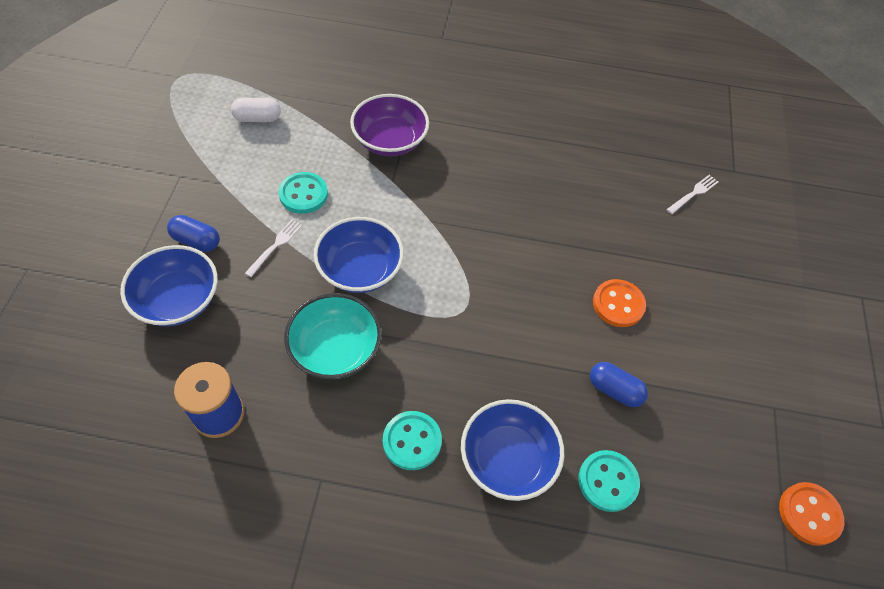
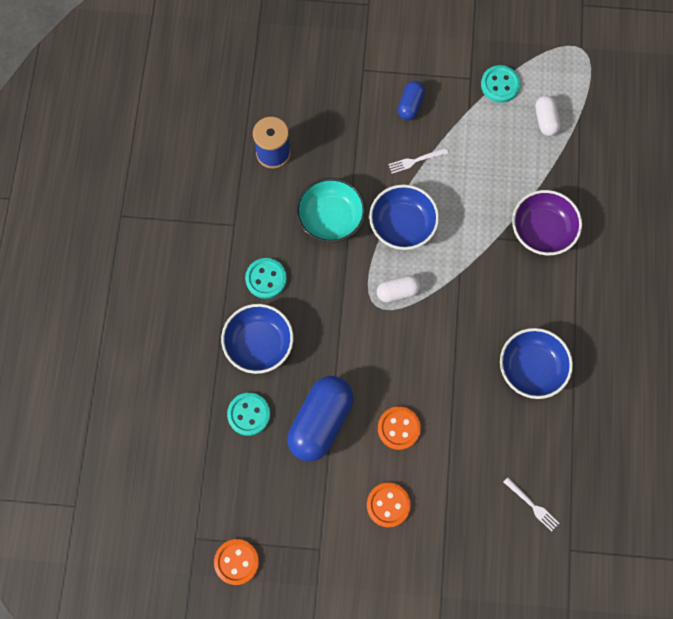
camera: 90 degrees right, 15 degrees up
(178, 300) = (357, 106): blue bowl -> blue bowl (531, 368)
(276, 245) = (415, 161): white fork -> white fork turned 135 degrees clockwise
(303, 194) = (469, 171): turquoise button -> turquoise button (500, 85)
(447, 285) = (397, 292): none -> white capsule
(614, 390) = (320, 422): blue capsule -> blue capsule, size x1.95
(710, 326) = (388, 505): none -> orange button

